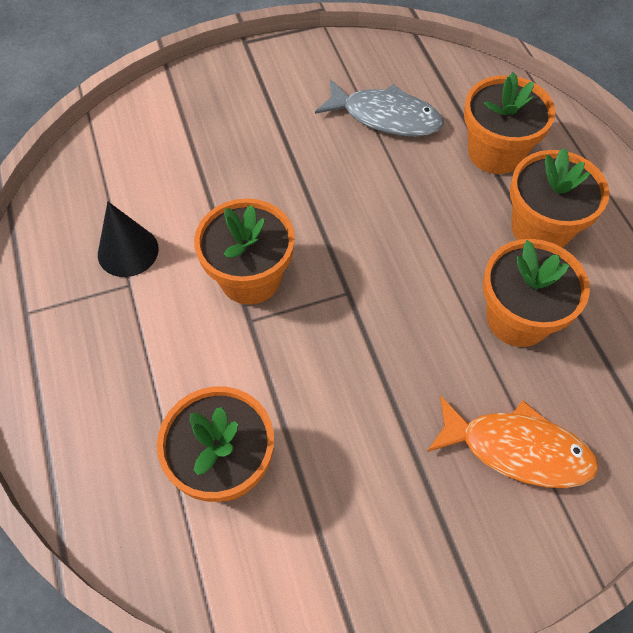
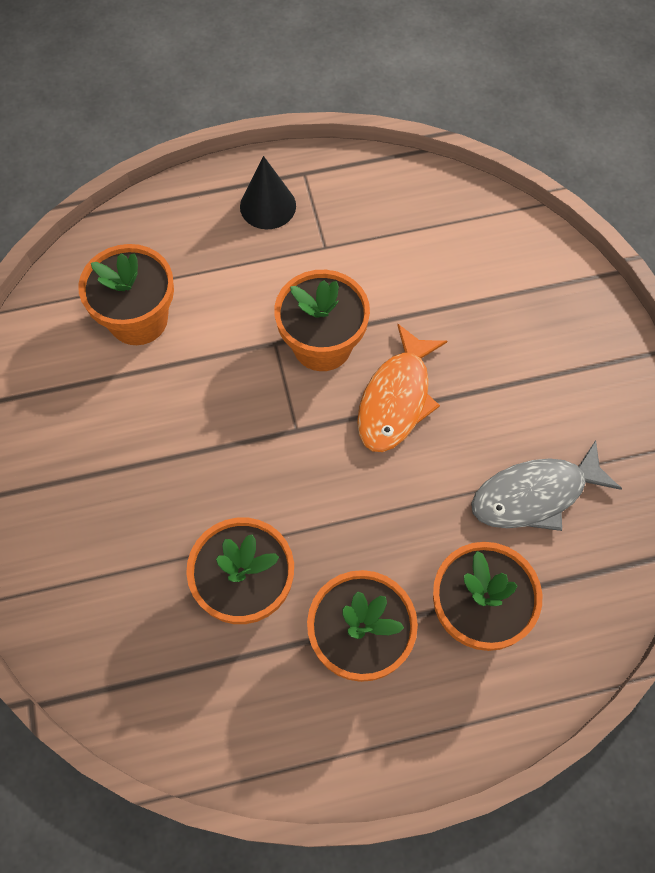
camera: 95 degrees right, 5 degrees up
(128, 251) = (362, 245): black cone -> black cone (268, 206)
(386, 117) = (535, 495): grey fish -> grey fish turned 45 degrees clockwise
(517, 449) = (108, 558): orange fish -> orange fish (396, 399)

